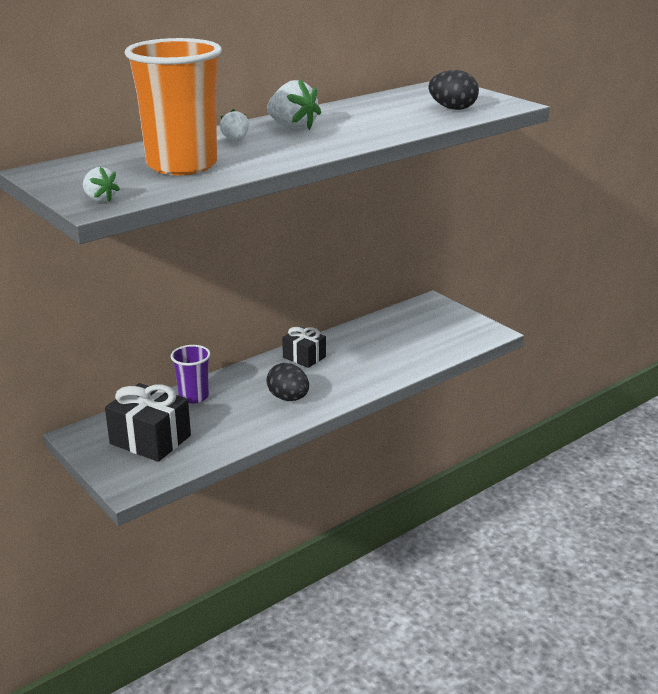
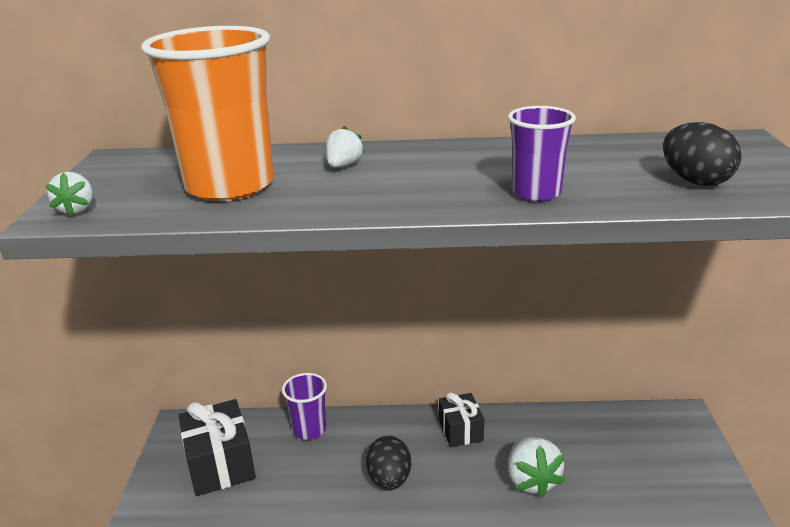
camera: 40 degrees right, 0 degrees up
(292, 128) = (433, 163): white strawberry -> white strawberry (531, 480)
(382, 130) = (536, 193): none -> purple cup

